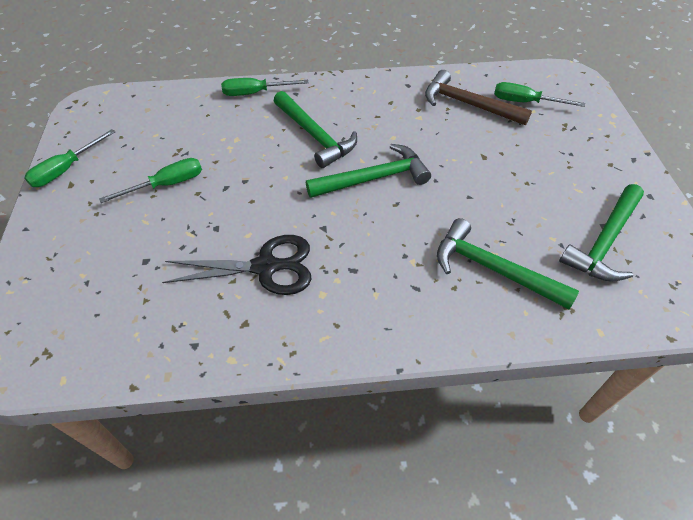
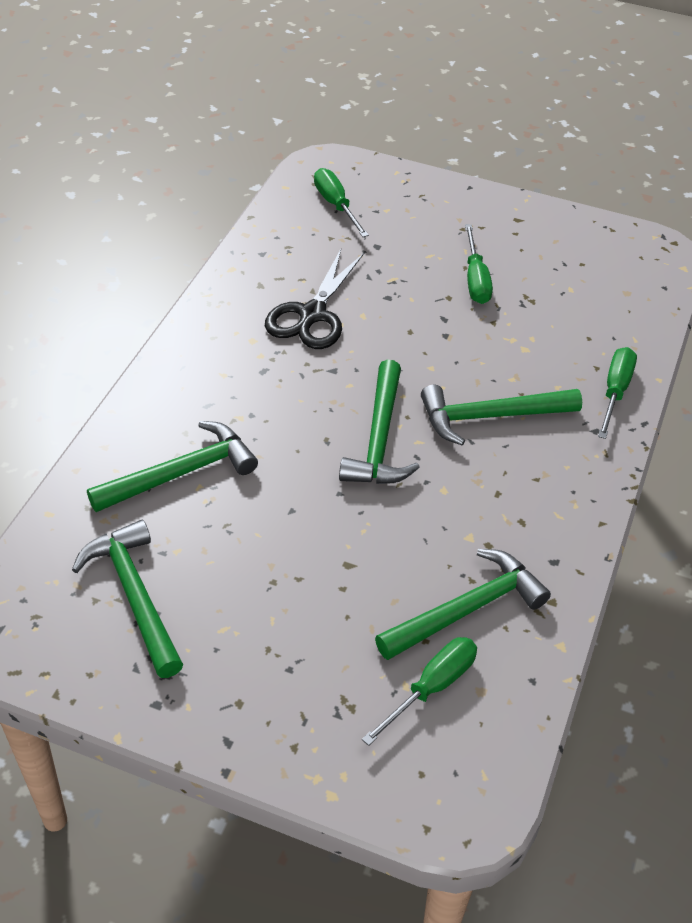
camera: 115 degrees right, 5 degrees down
(66, 169) = (543, 219): green screwdriver -> green screwdriver (336, 205)
(468, 104) = (467, 609): brown hammer -> green hammer

